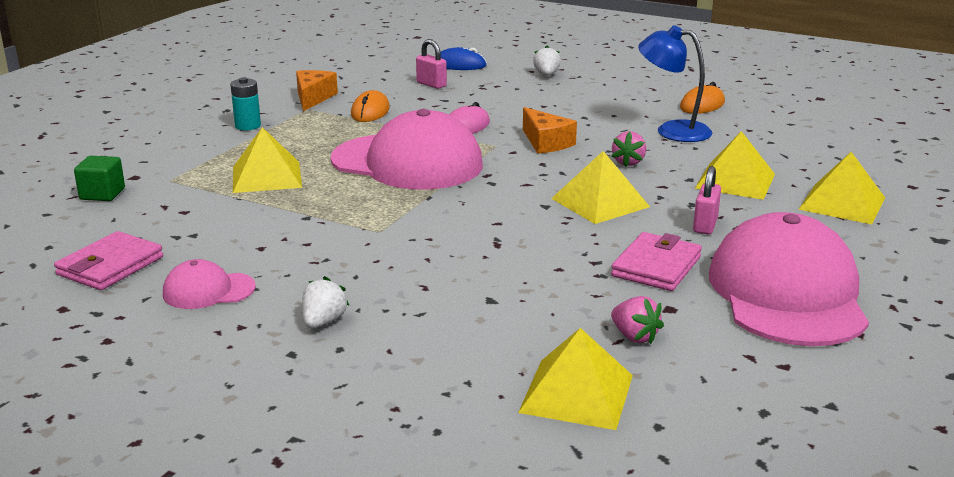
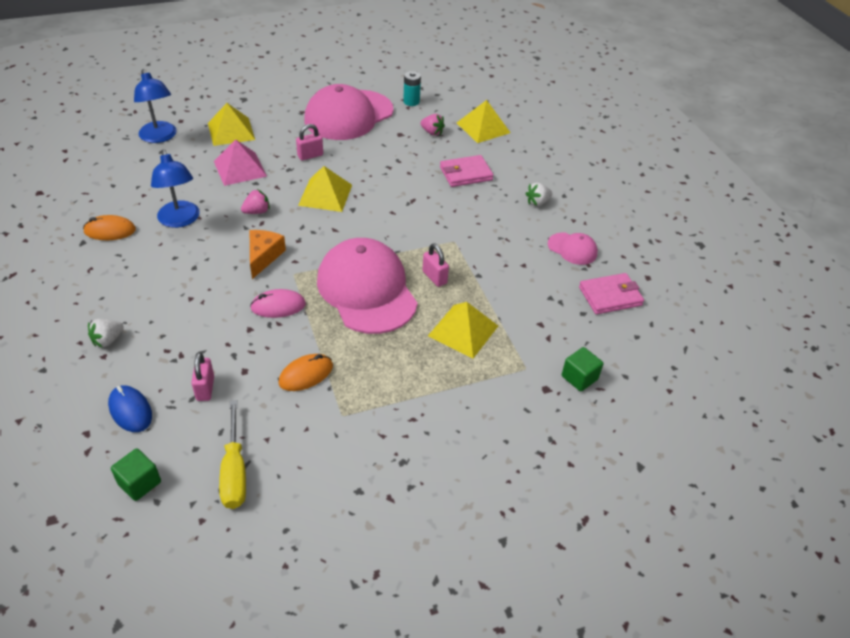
camera: 140 degrees left, 20 degrees up
(248, 126) = (413, 415): turquoise battery -> turquoise battery (411, 102)
(313, 98) = (317, 432): orange cheese -> none
(343, 73) = (234, 471): none -> yellow screwdriver
(353, 196) = (434, 277): none -> pink padlock
(394, 54) = (139, 483): none -> green cube
(634, 336) = (432, 132): pink strawberry -> pink strawberry turned 120 degrees clockwise
(656, 266) = (370, 151): pink wallet -> pink wallet (465, 173)
(735, 181) = (240, 168): yellow pyramid -> pink pyramid
(876, 165) = (160, 137): none -> blue lamp

